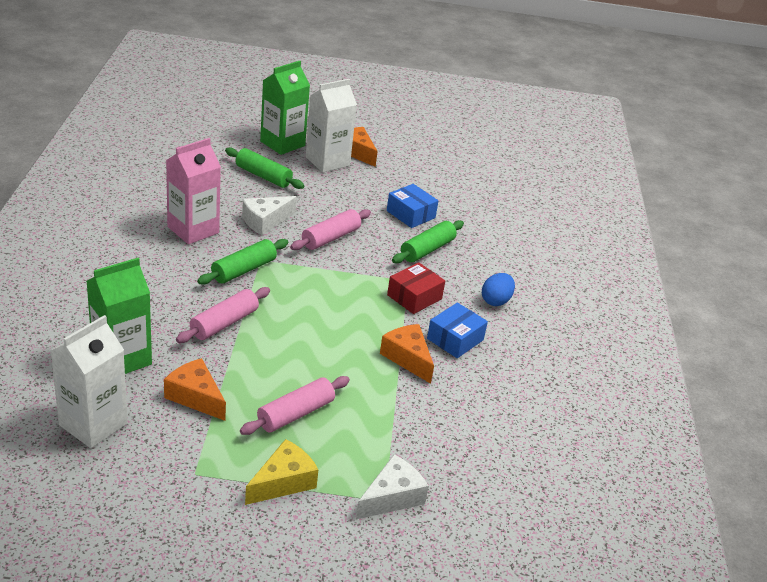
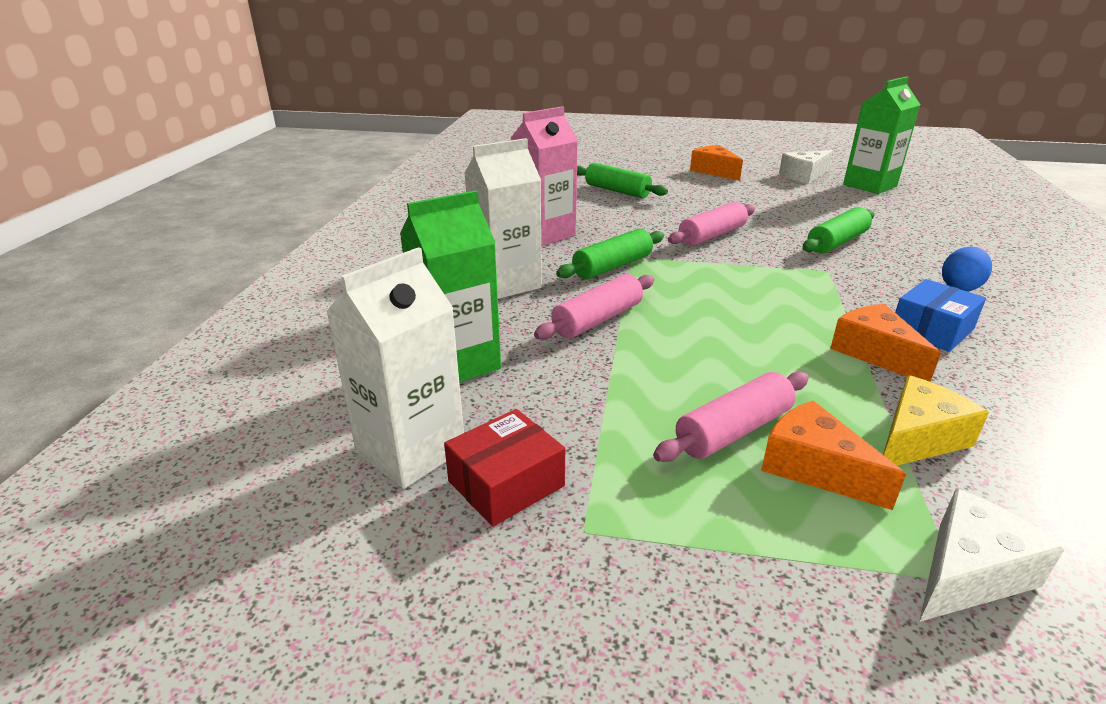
camera: 10 degrees right, 5 degrees down
(195, 397) = (570, 409): orange cheese -> orange cheese (814, 468)
(265, 221) = (628, 224): white cheese -> white cheese (804, 175)
(282, 143) = (632, 168): green carton -> green carton (870, 185)
(283, 482) = (749, 545): yellow cheese -> yellow cheese (917, 439)
(327, 161) = (685, 178): white carton -> white carton (506, 283)
(410, 214) = (799, 214): blue box -> none
(414, 297) = (846, 286): red box -> red box (506, 483)

